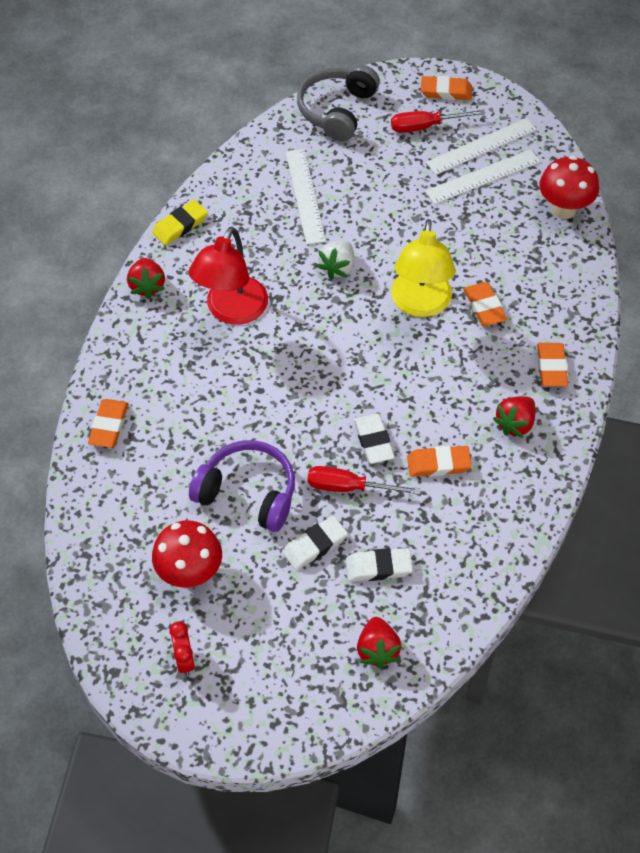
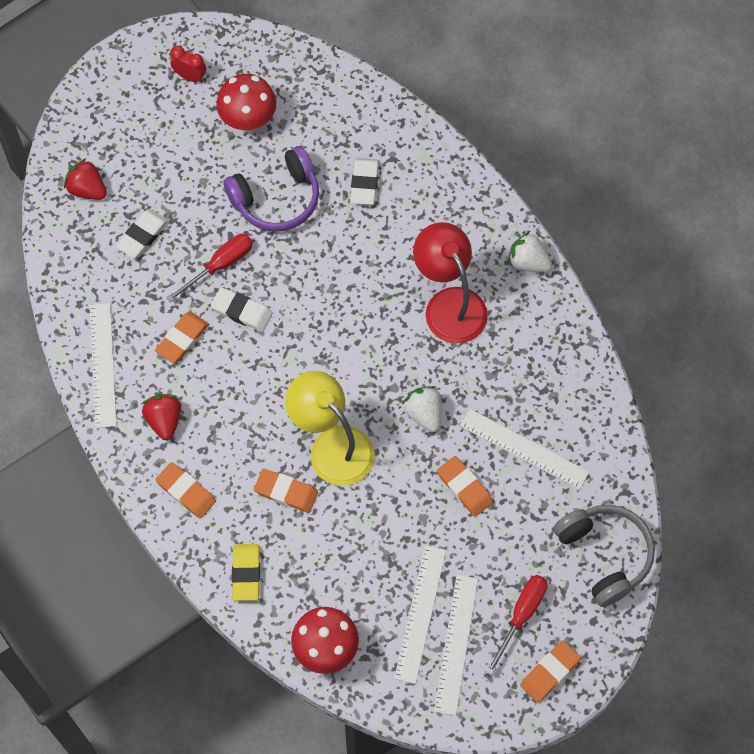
camera: 130 degrees right, 10 degrees up
(109, 426) = (416, 151): orange eraser -> orange eraser (464, 488)
(147, 286) = (528, 262): red strawberry -> white strawberry
(180, 225) = (573, 329): yellow eraser -> yellow eraser (246, 573)
(315, 545) = (196, 210): white eraser -> white eraser (364, 183)
(517, 502) = (102, 365): none -> white ruler

